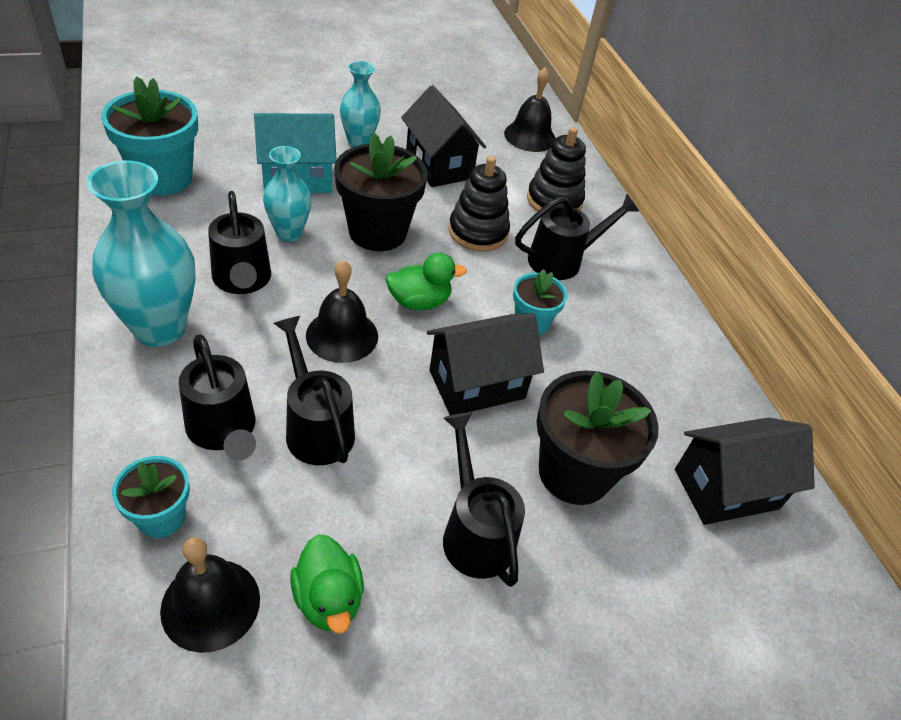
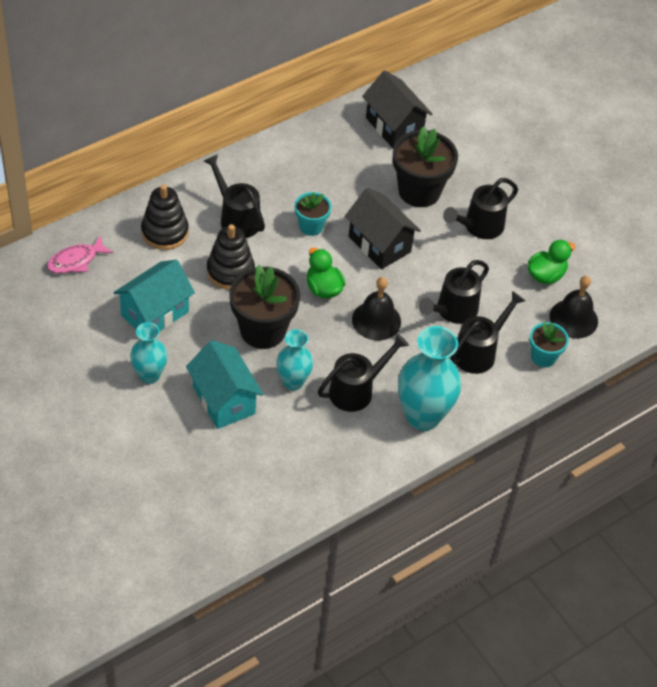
camera: 105 degrees left, 5 degrees up
(163, 178) = (271, 487): turquoise flower pot -> none
(439, 165) = (155, 313): black house -> turquoise house
(530, 136) = (76, 261): black bell -> pink fish

